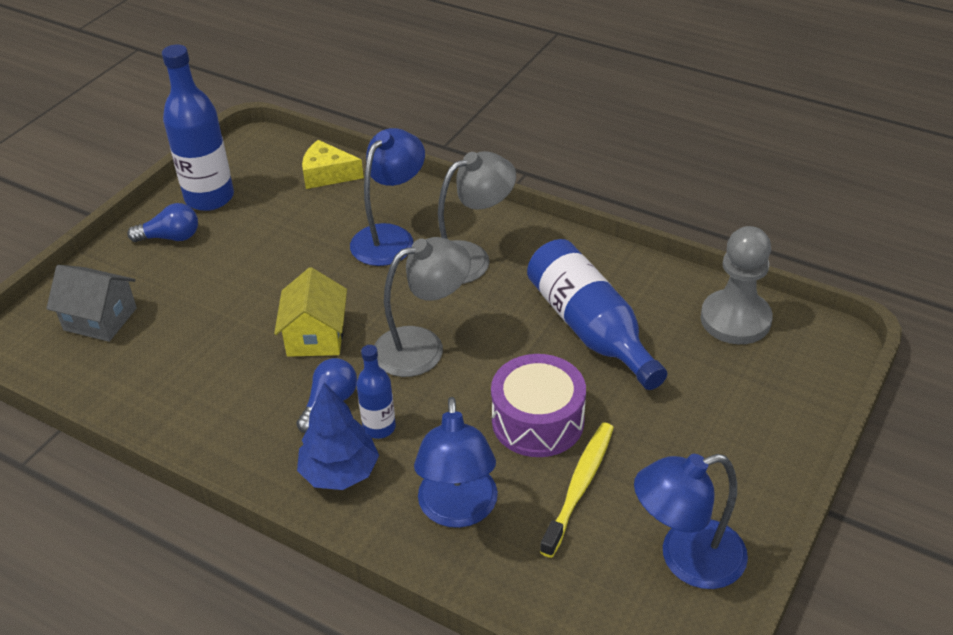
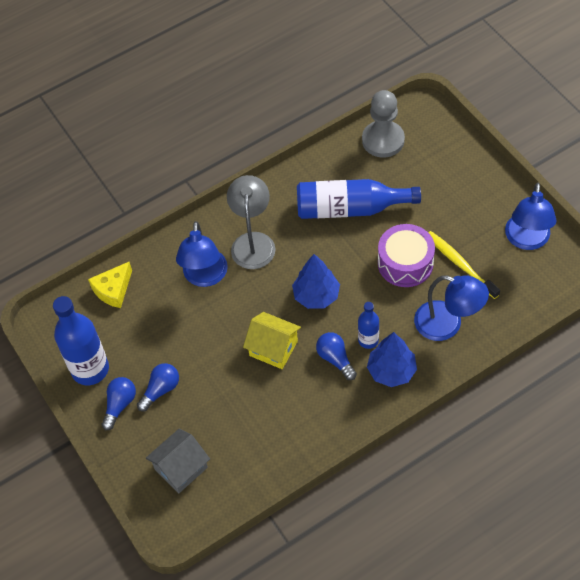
camera: 60 degrees left, 15 degrees up
(205, 261) = (160, 390): none -> blue light bulb
(390, 237) = (205, 277): blue lamp -> blue lamp turned 150 degrees counterclockwise
(423, 347) = (316, 295): grey lamp -> blue tree

